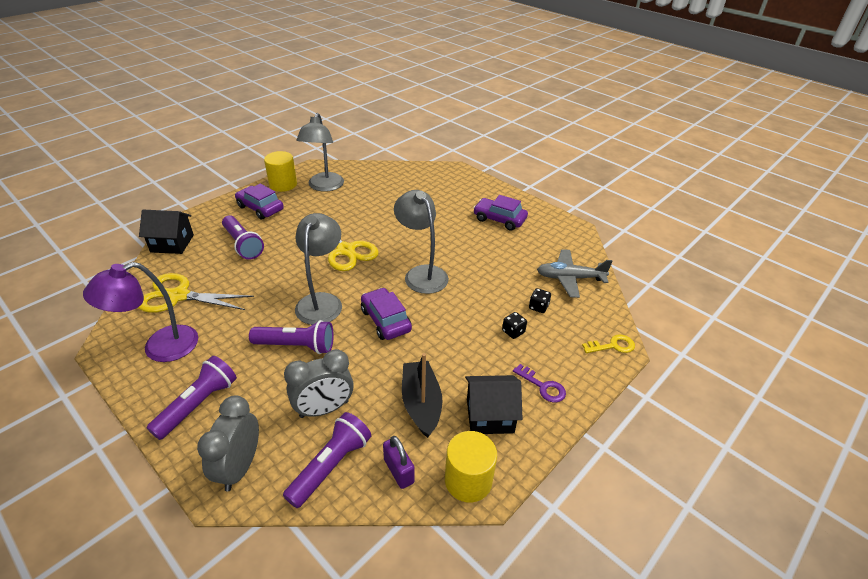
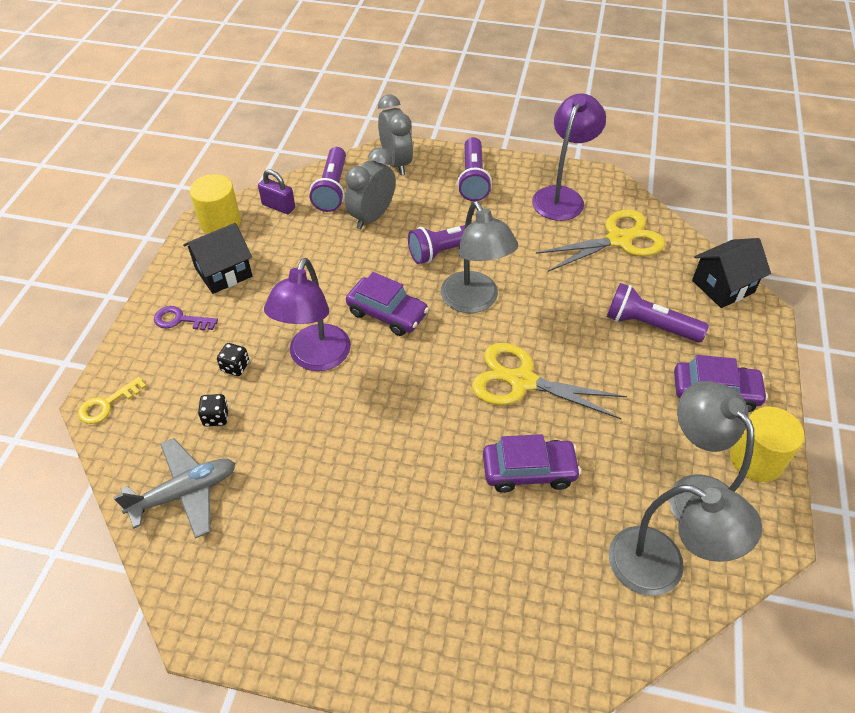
camera: 150 degrees right, 10 degrees up
(421, 274) = (395, 394): grey lamp -> grey lamp (662, 568)
(421, 404) = (292, 255): black boat -> none
(455, 313) = (315, 358): none -> purple lamp
(499, 219) = (349, 577): purple car -> purple car (529, 471)

